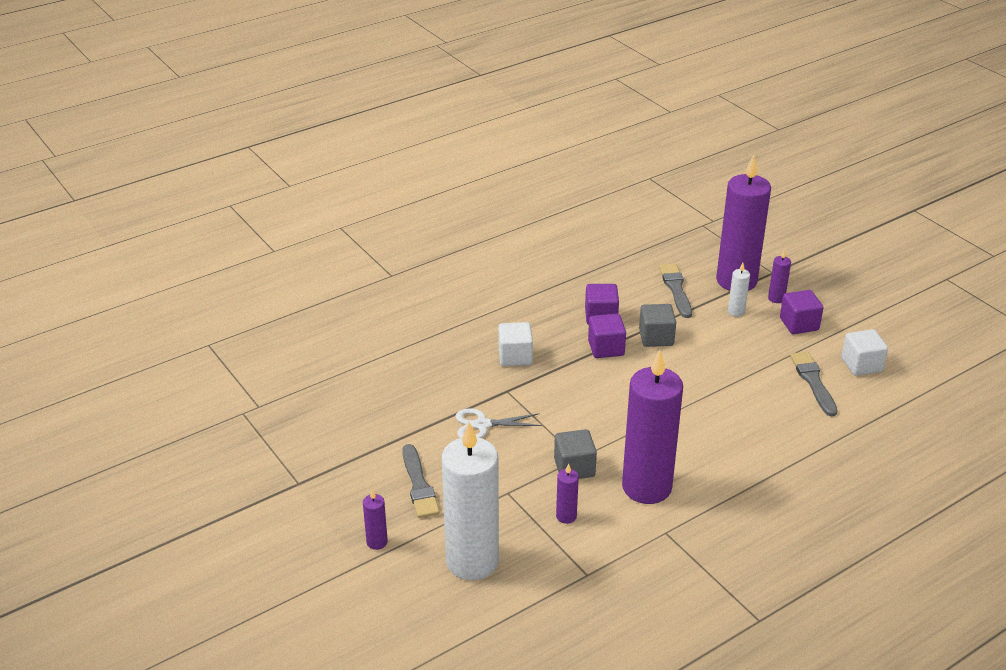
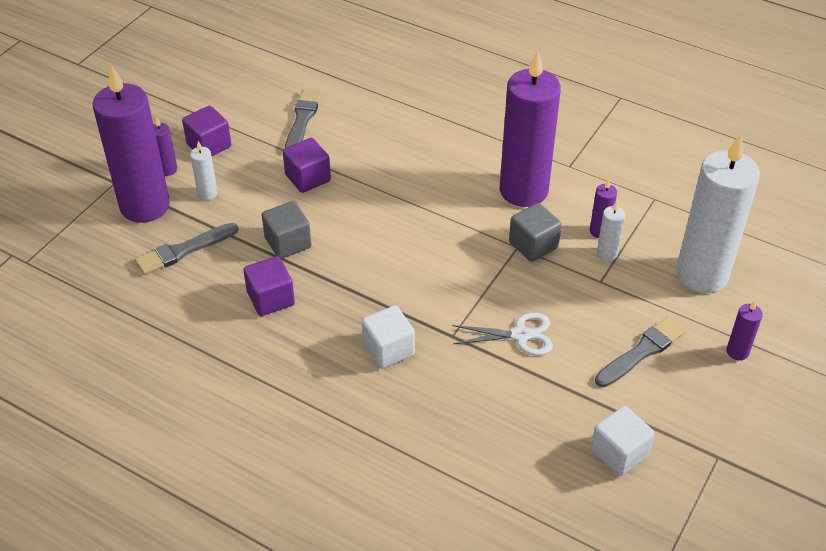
camera: 115 degrees left, 10 degrees up
(482, 425) = (520, 335): white scissors -> white scissors turned 60 degrees counterclockwise
(536, 509) = (607, 254): none -> white candle
(606, 348) = (329, 277): purple cube -> purple cube (308, 178)
(813, 382) = (302, 120): grey brush -> grey brush turned 135 degrees clockwise
(861, 365) = (258, 95): white cube -> white cube (619, 453)

